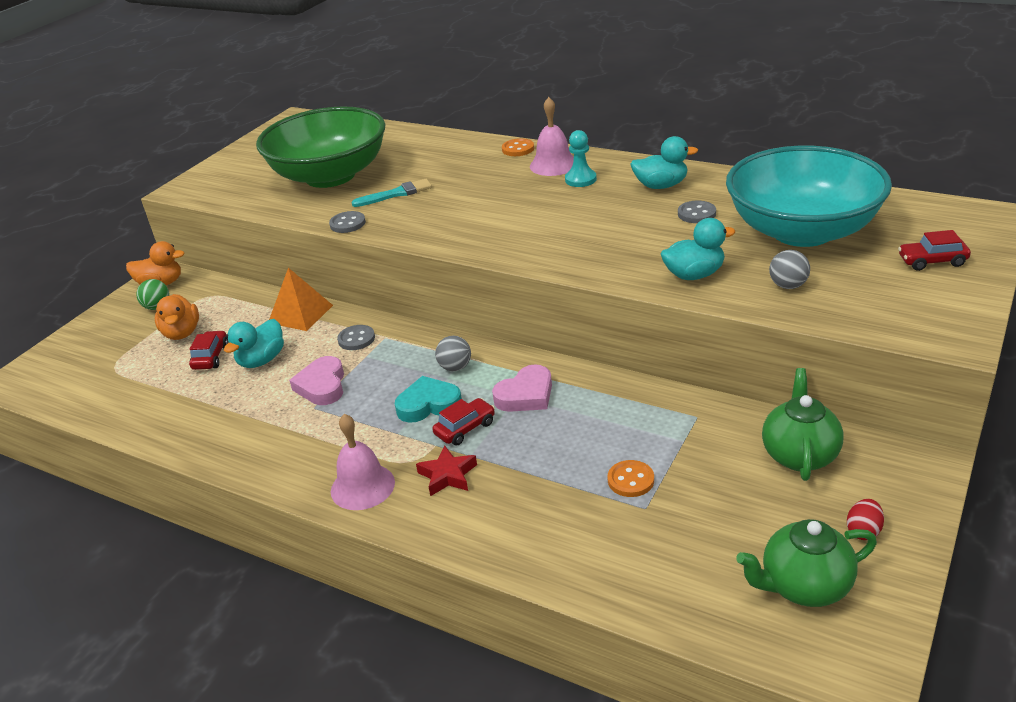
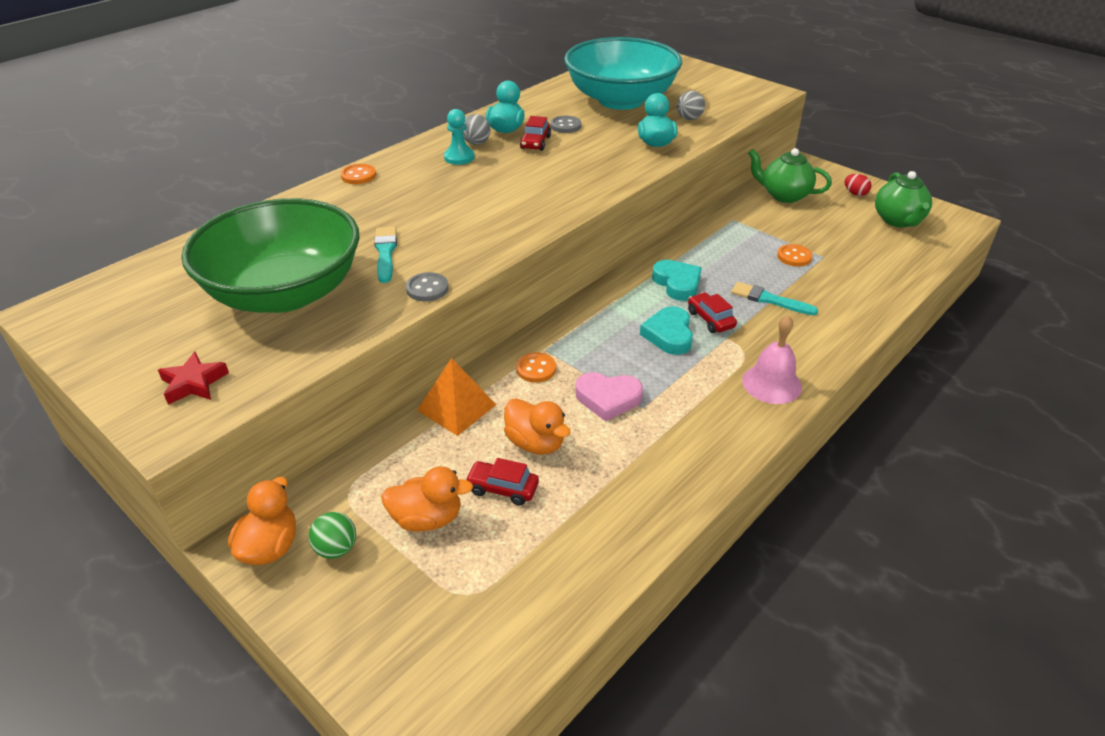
camera: 80 degrees left, 5 degrees up
(261, 360) = (535, 443): turquoise duck -> orange duck
(356, 339) = (536, 369): grey button -> orange button
(447, 475) = (768, 335): red star -> red star (193, 383)
(455, 367) = (619, 313): grey ball -> grey ball (476, 143)
(520, 468) = (769, 299): none -> turquoise brush
(526, 395) = (677, 283): pink heart -> turquoise heart
(553, 165) = (415, 164): pink bell -> none
(932, 261) = (685, 77): red car -> red car (535, 142)

